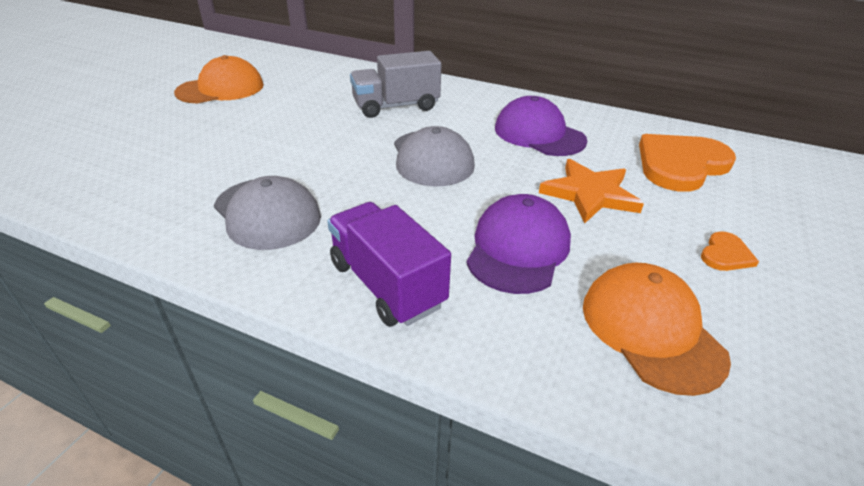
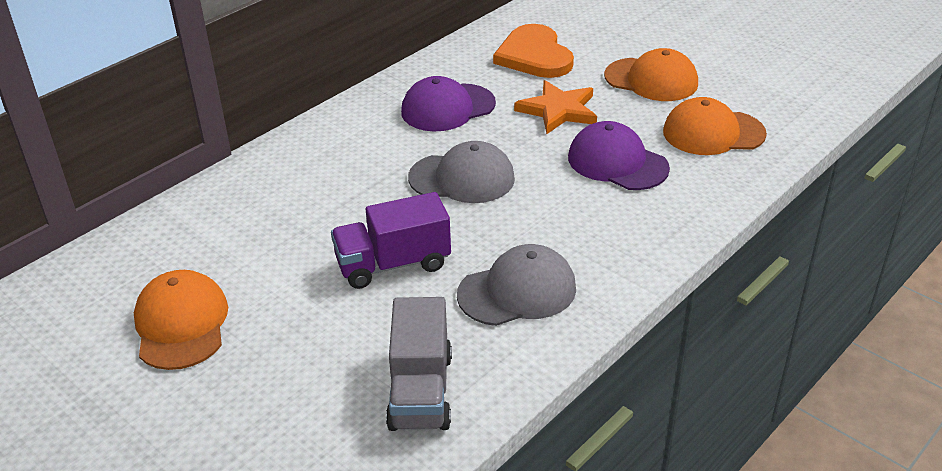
camera: 70 degrees left, 0 degrees up
(386, 284) = (640, 233): purple truck -> purple truck (393, 264)
(396, 106) = (333, 182): grey truck -> grey truck (421, 391)
(725, 254) = (651, 80): orange heart -> orange cap

